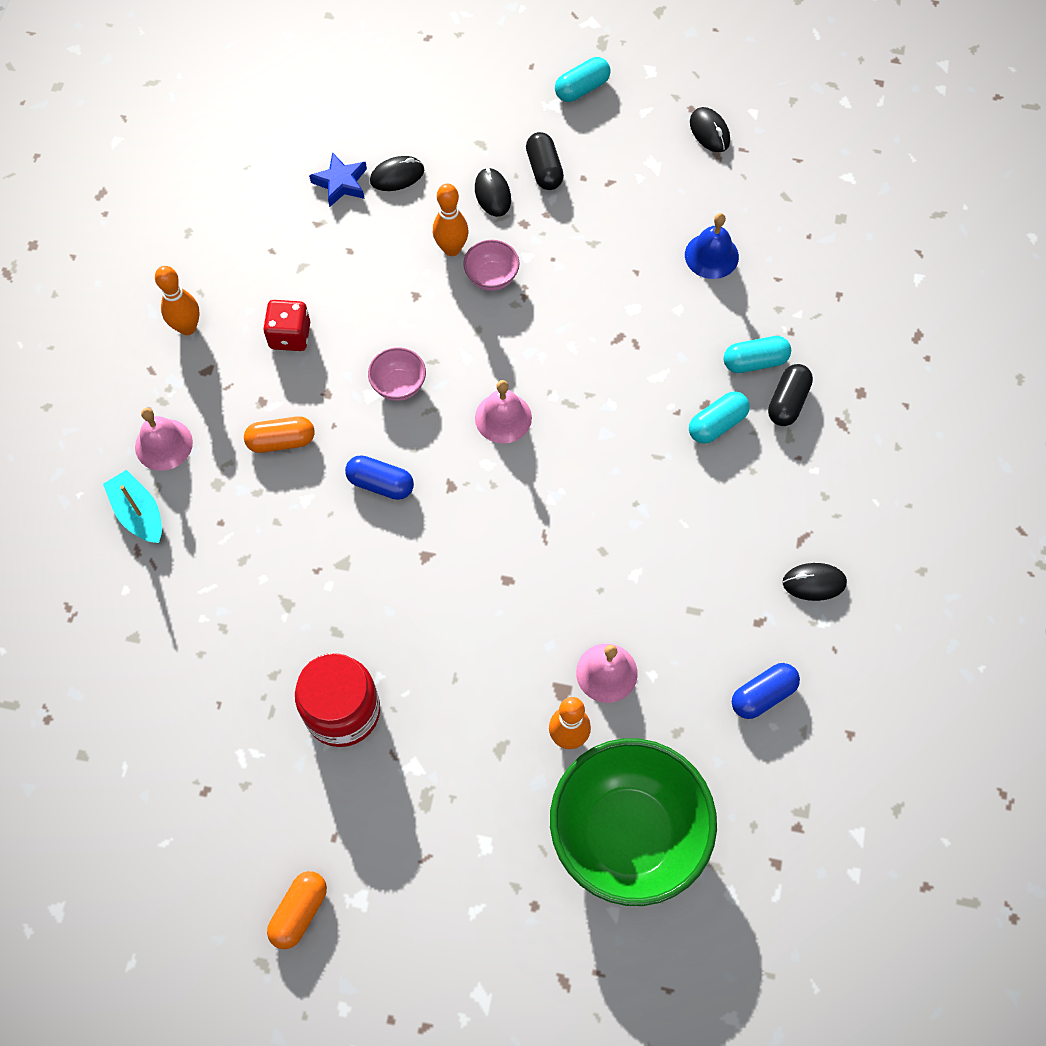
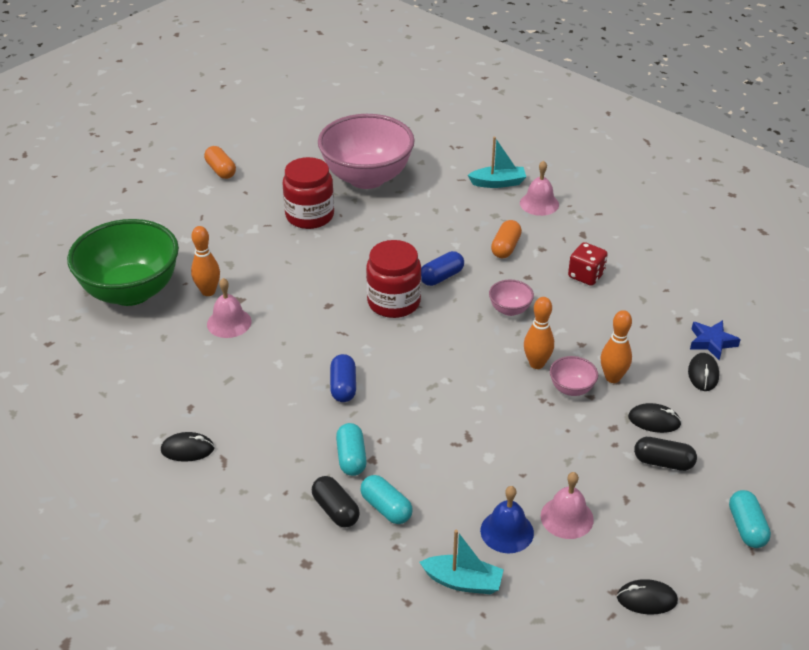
camera: 120 degrees right, 25 degrees down
(187, 327) = (622, 236): orange bowling pin -> orange bowling pin (536, 364)
(212, 688) = (367, 178): none -> pink bowl
(458, 511) = (394, 302): none -> red jar
(503, 417) = (446, 348): pink bell -> pink bell (567, 517)
(755, 362) = (386, 508): turquoise capsule -> turquoise capsule turned 60 degrees counterclockwise
(763, 695) = (144, 385): blue capsule -> blue capsule (343, 387)
(788, 264) = (463, 582): none -> turquoise boat
(814, 583) = (187, 449): black mouse -> black mouse turned 60 degrees clockwise

